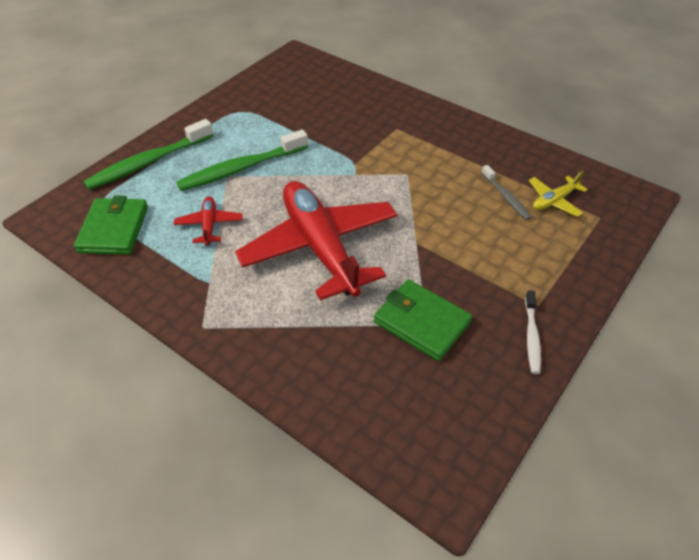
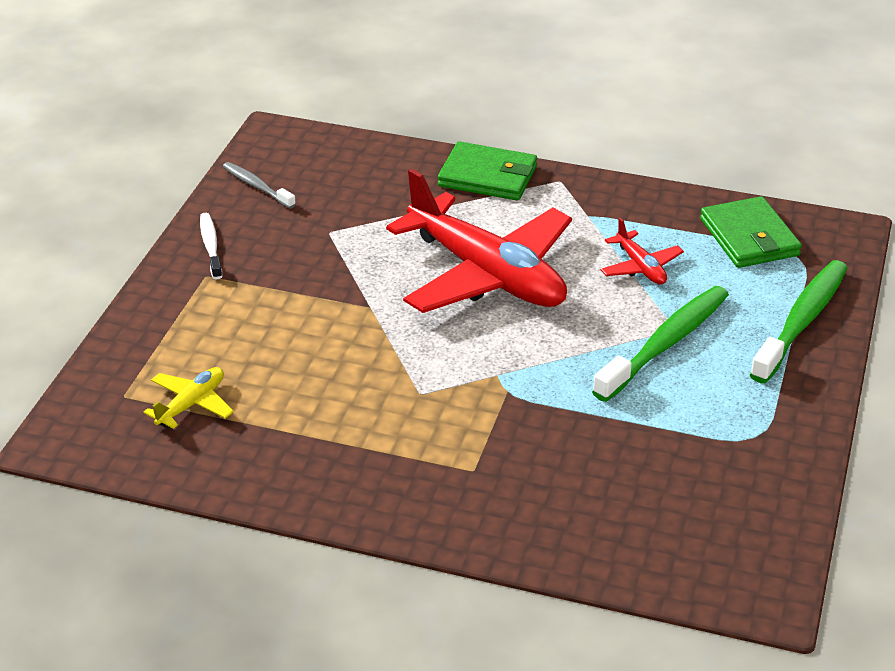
camera: 160 degrees right, 10 degrees down
(422, 322) = (333, 232): green wallet -> green wallet (487, 176)
(506, 197) = (263, 393): grey toothbrush -> grey toothbrush (257, 186)

